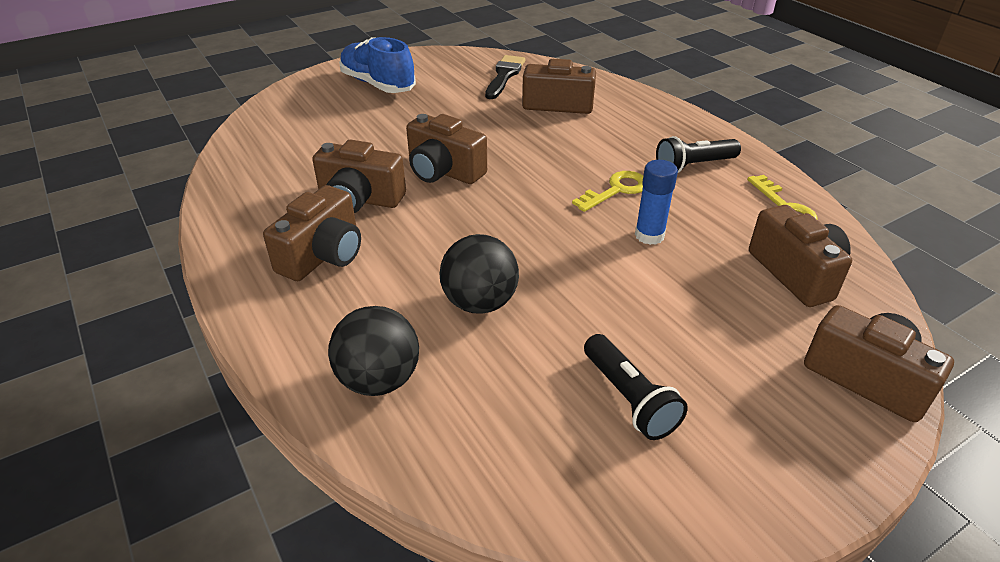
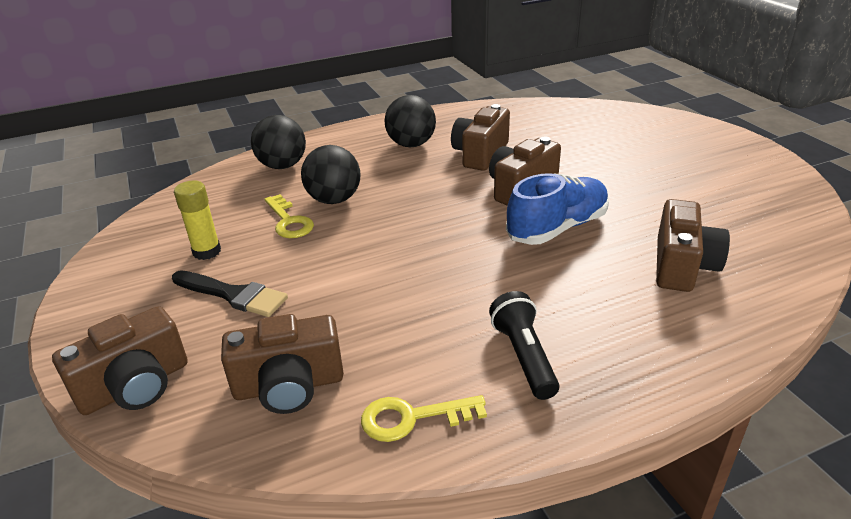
camera: 100 degrees right, 5 degrees down
(323, 255) = (411, 144): brown camera -> black ball
(378, 84) = (698, 155): blue shoe -> blue shoe (557, 228)
(504, 76) = (756, 232): black brush -> black brush (233, 295)
(616, 190) = (475, 284): yellow key -> yellow key (289, 221)
(629, 399) = (207, 252): black flashlight -> yellow glue stick
(649, 235) = (388, 293): blue glue stick -> none

